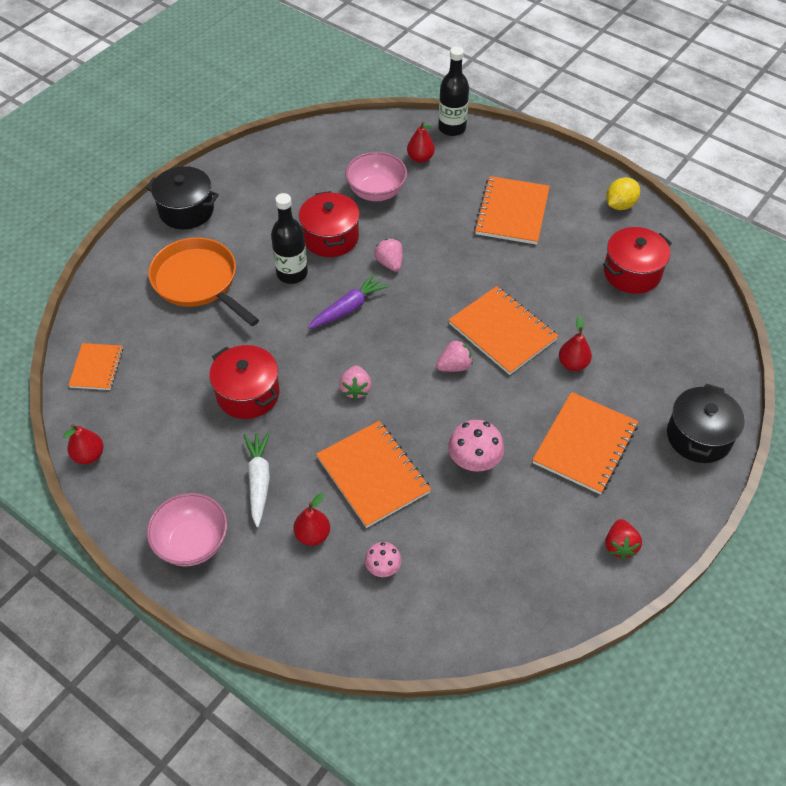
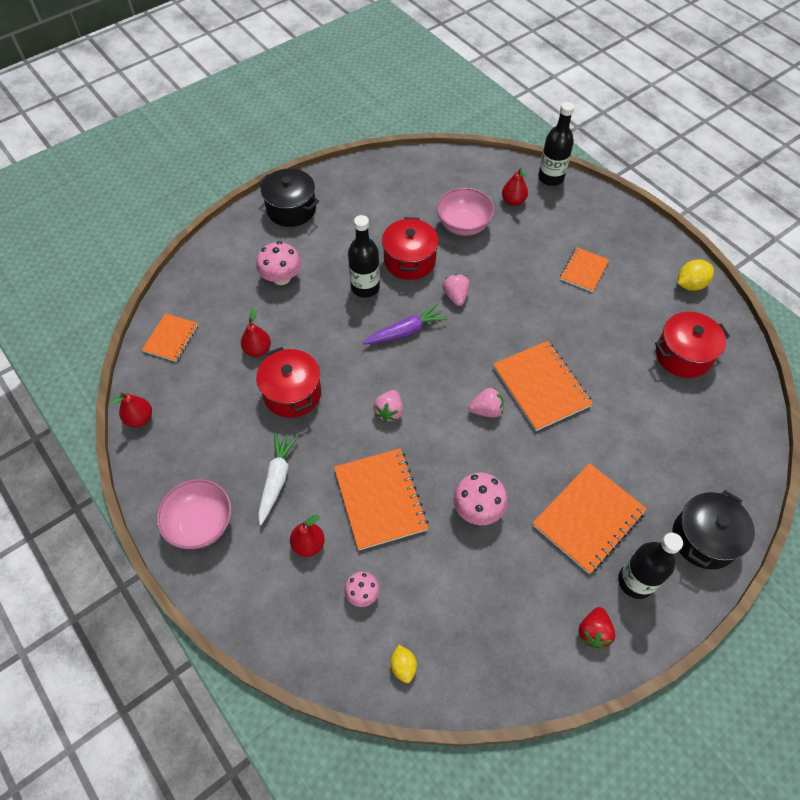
camera: 15 degrees right, 5 degrees up
(198, 282) = (281, 278): orange pan -> pink mushroom
(445, 624) = (403, 666): none -> yellow lemon
(512, 212) = (584, 270): orange notebook -> orange notebook, size x0.60
(573, 364) = (599, 434): red pear -> red pear (257, 350)
(646, 490) = (635, 581): none -> black bottle

